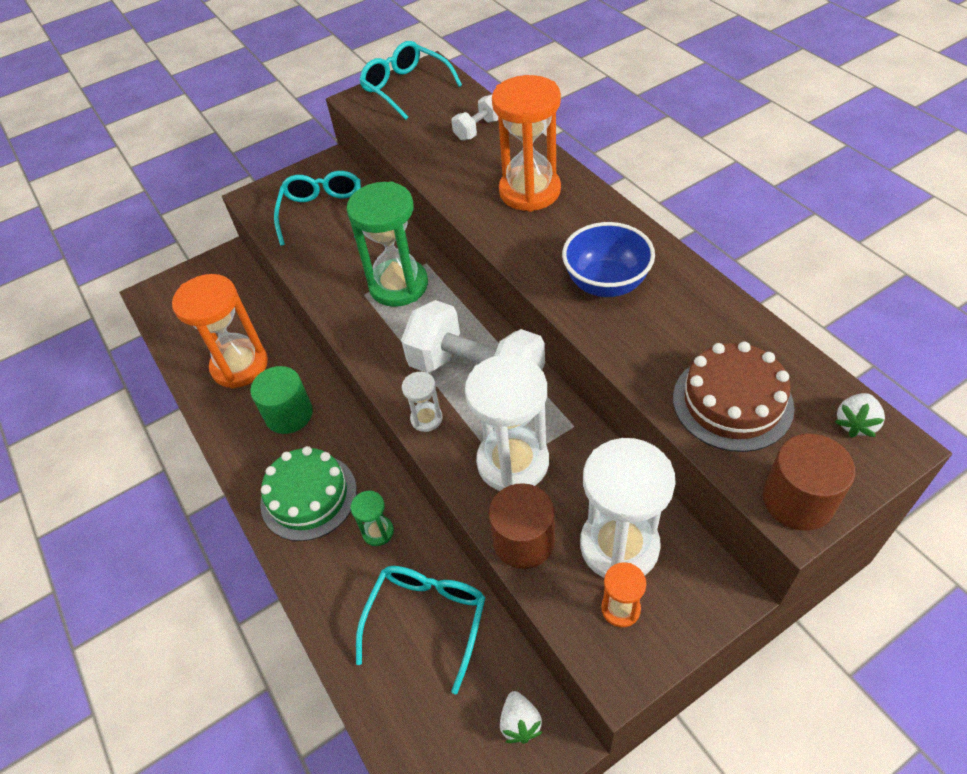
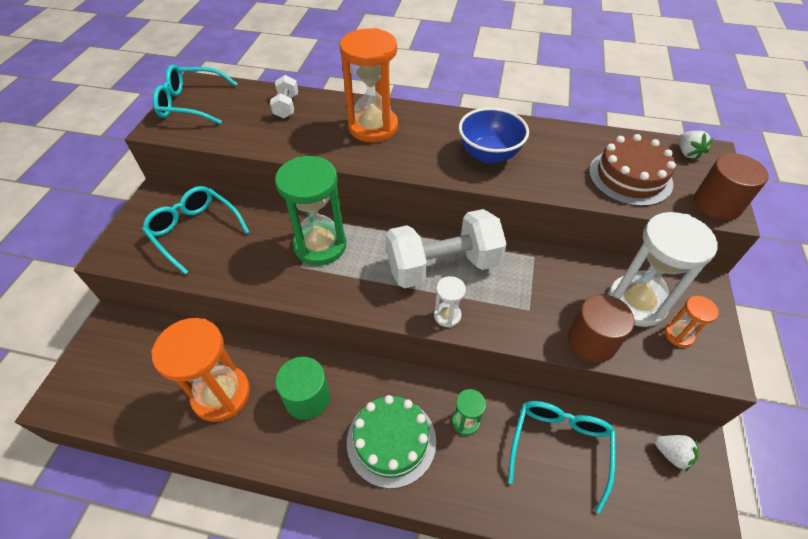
camera: 50 degrees left, 0 degrees up
(426, 621) = (559, 448): turquoise glasses -> turquoise glasses turned 45 degrees clockwise
(513, 462) = (529, 301): white hourglass -> none

